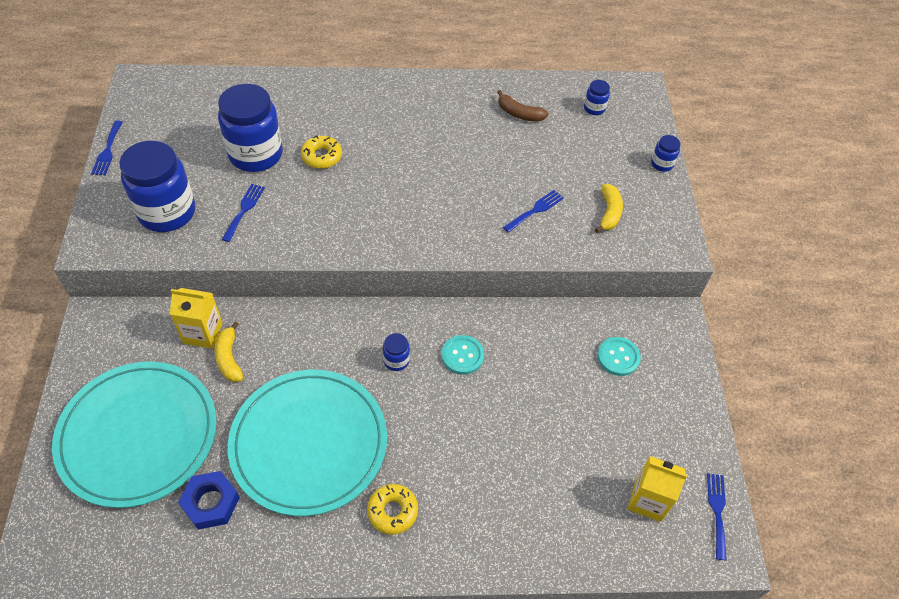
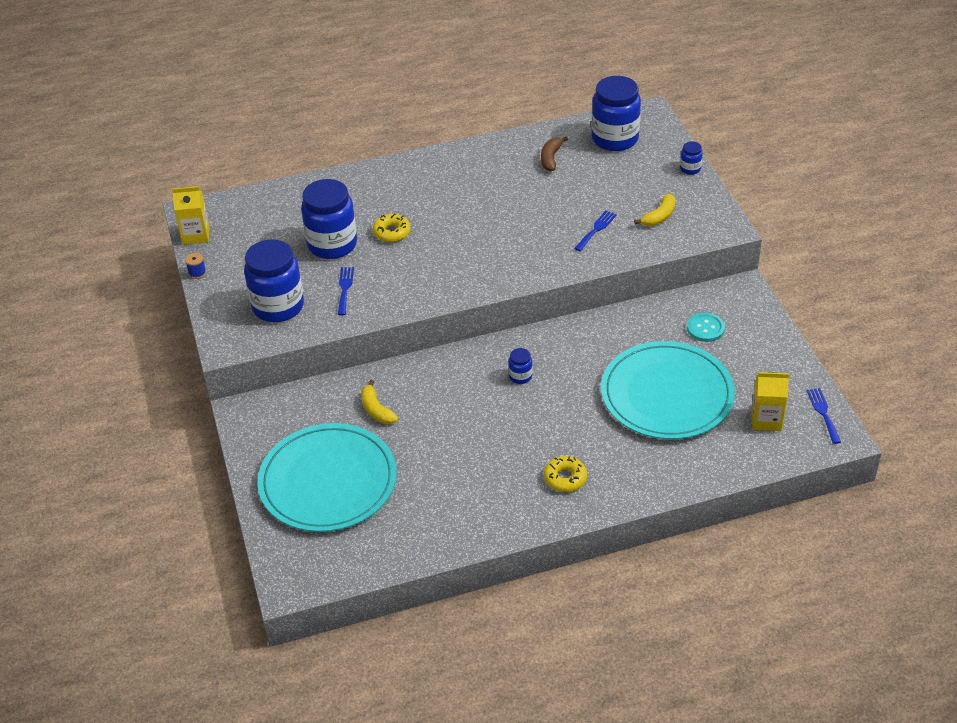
camera: 10 degrees left, 10 degrees down
(107, 151) = (197, 273): blue fork -> blue spool
(203, 333) = (344, 398): yellow carton -> yellow carton (196, 235)
(211, 503) = (414, 510): blue nut -> none
(309, 443) = (474, 451): turquoise plate -> turquoise plate (667, 394)
(462, 355) = (575, 359): turquoise button -> none
(519, 114) = (551, 158): brown banana -> brown banana turned 90 degrees clockwise
(594, 108) = (615, 139): blue jar -> blue jar, size x2.29
(609, 213) = (659, 216): yellow banana -> yellow banana turned 45 degrees clockwise

